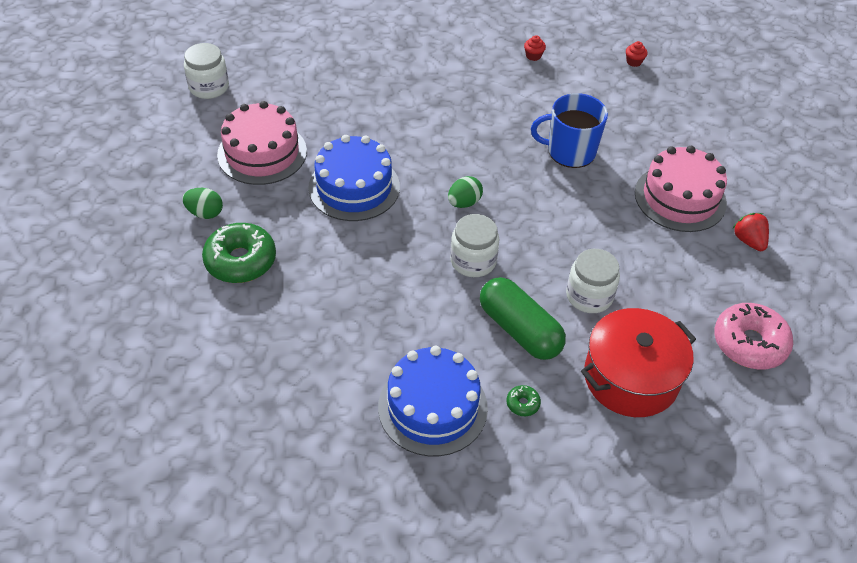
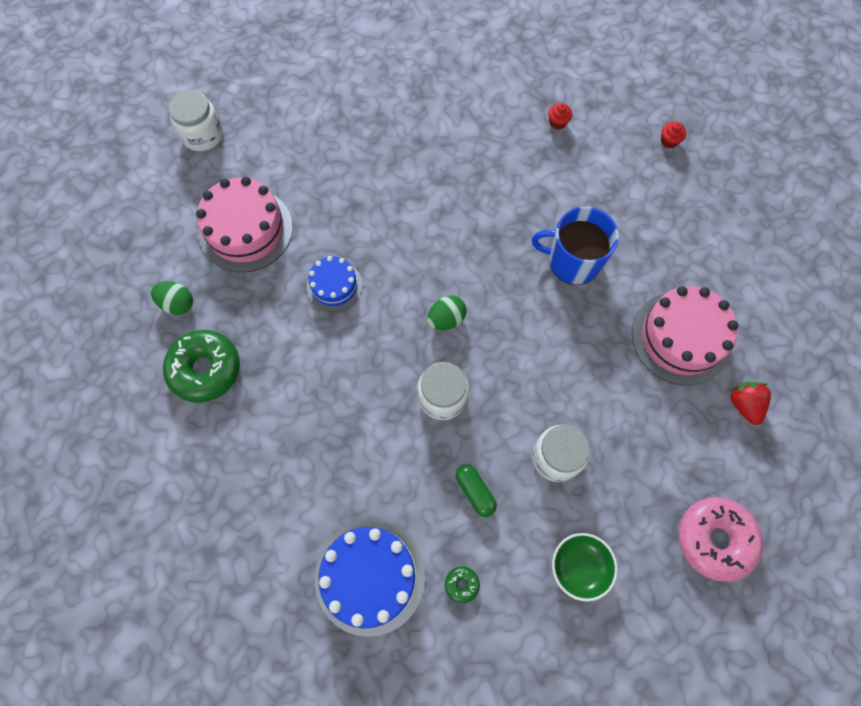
camera: 10 degrees right, 20 degrees up
(354, 187) = (334, 286): blue cake -> blue cake, size x0.58
(519, 330) = (475, 492): green capsule -> green capsule, size x0.52
(631, 378) = (579, 567): red pot -> green bowl

